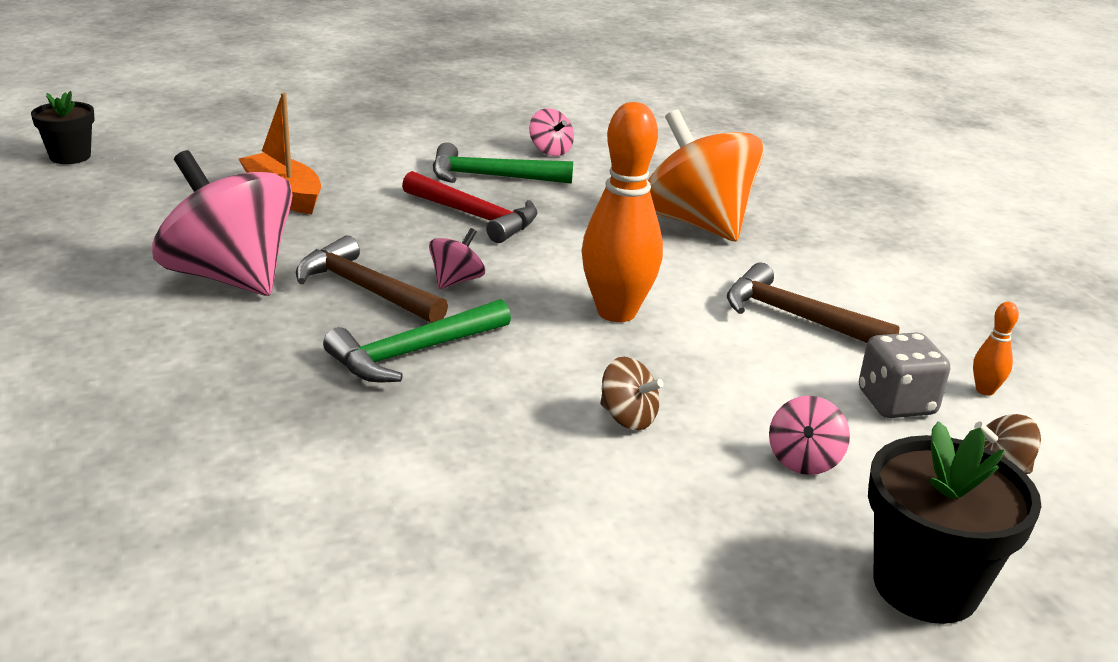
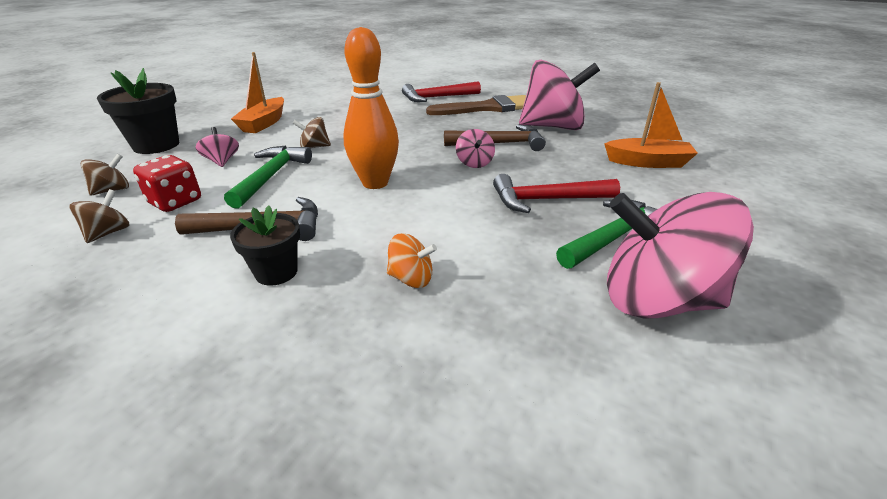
camera: 140 degrees right, 5 degrees up
(70, 156) = (764, 134): black flower pot -> black flower pot (276, 272)
(203, 361) = (488, 108): none -> brown brush
(206, 445) = (437, 97): none -> red hammer
(413, 353) = (431, 134): green hammer -> green hammer (271, 176)
(550, 151) = (656, 300): pink spinning top -> pink spinning top, size x2.34
(662, 552) = (264, 123): none -> orange boat
(697, 223) = (411, 278): orange spinning top -> orange spinning top, size x0.43
(896, 403) = (175, 202): grey dice -> red dice
(985, 390) = (108, 233): orange bowling pin -> brown spinning top

